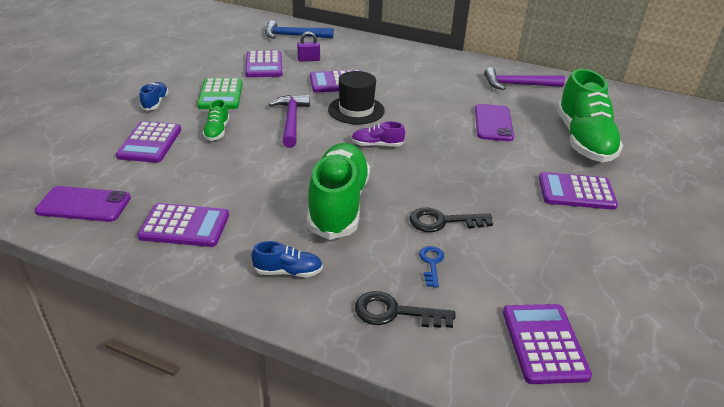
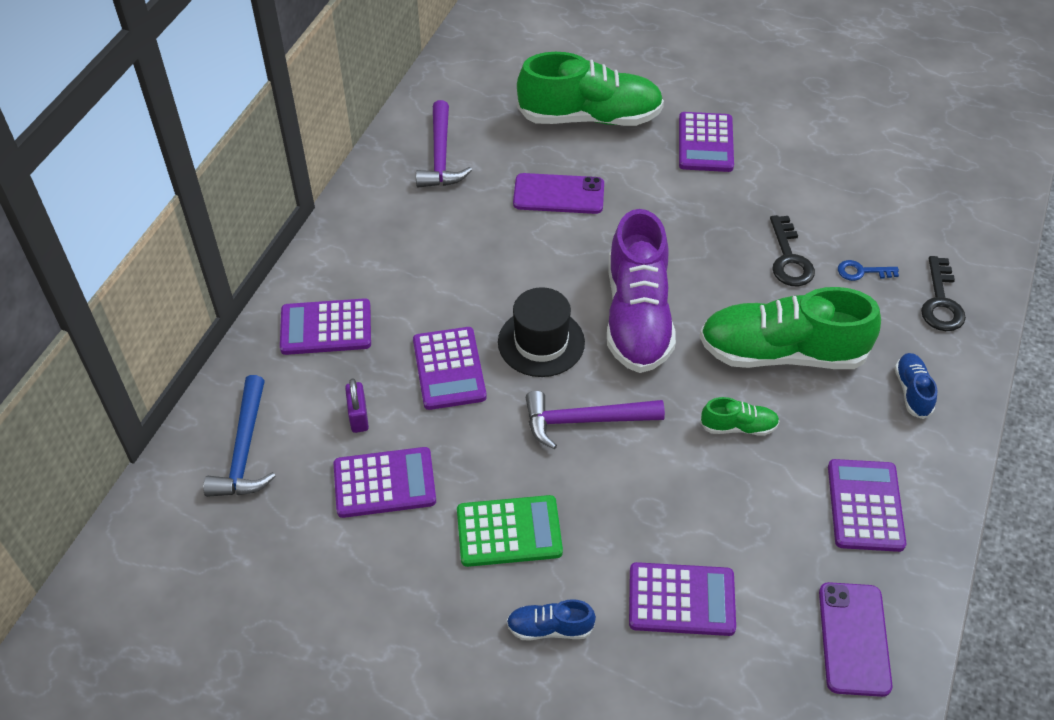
camera: 90 degrees left, 15 degrees up
(217, 131) = (632, 514): green shoe -> green shoe (738, 427)
(377, 145) = (637, 317): purple shoe -> purple shoe, size x2.27
(544, 343) = (942, 202): purple calculator -> purple calculator (326, 327)

